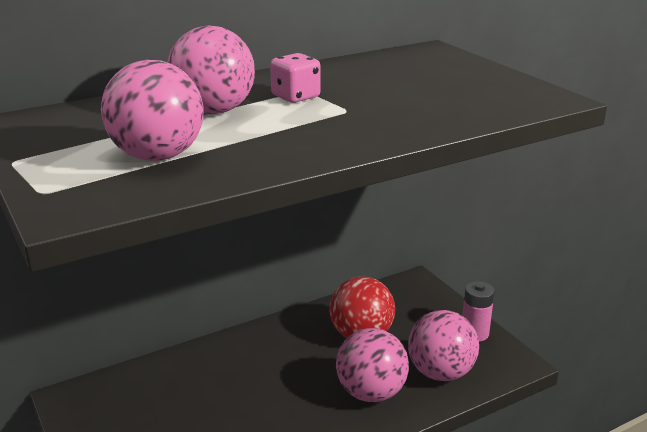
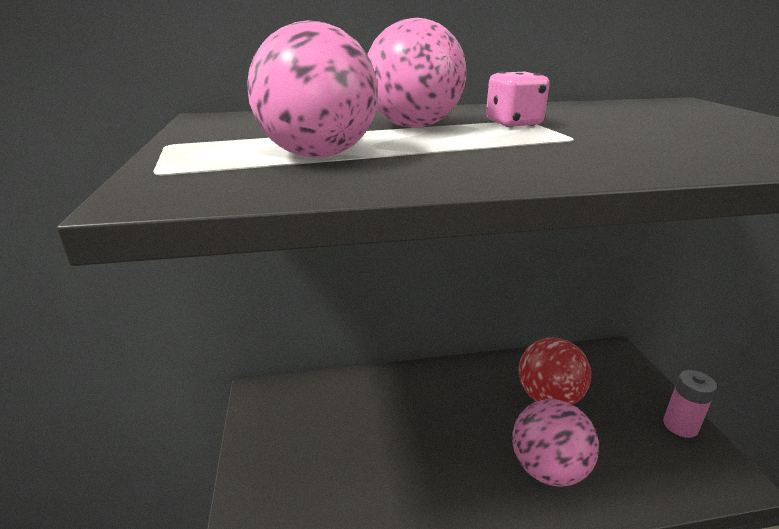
camera: 20 degrees right, 0 degrees up
(440, 372) = (634, 465): pink ball -> none

